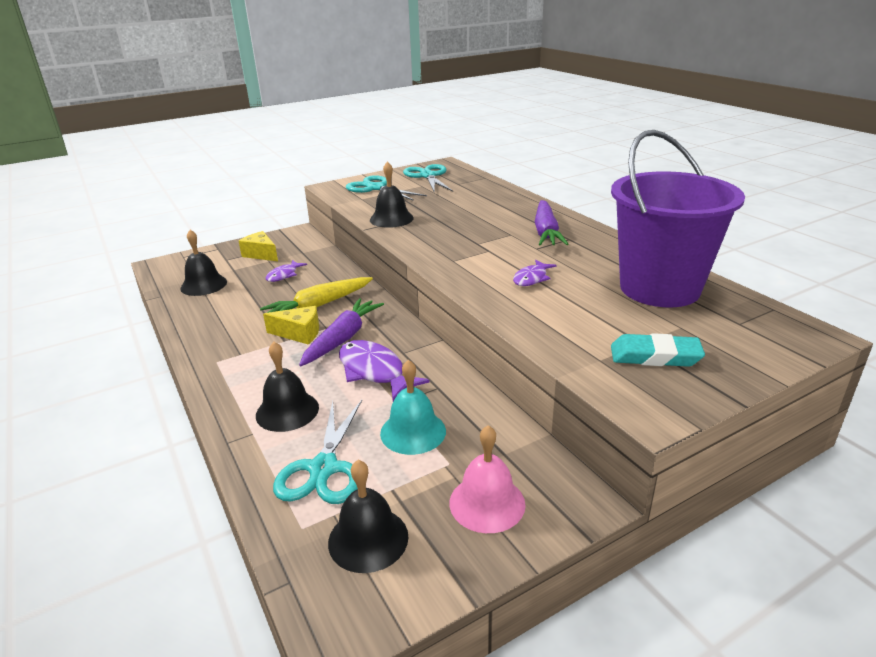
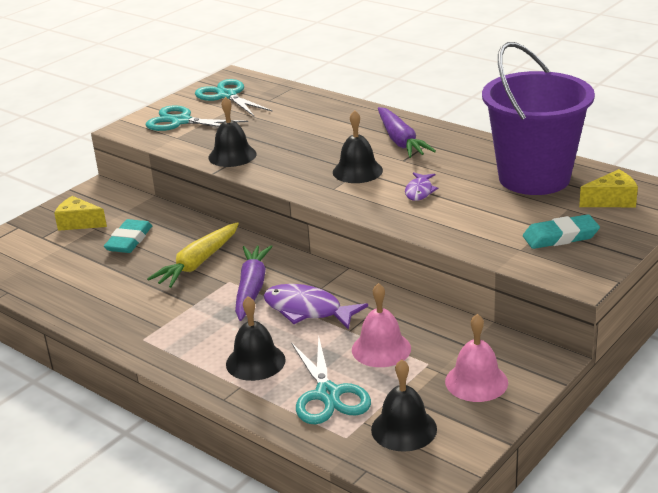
camera: 20 degrees left, 0 degrees up
(203, 285) = (46, 270): black bell -> black bell (357, 171)
(284, 275) = (129, 240): purple fish -> turquoise eraser
(299, 333) = (203, 294): yellow cheese -> yellow cheese (612, 200)
(413, 432) = (381, 349): turquoise bell -> pink bell

